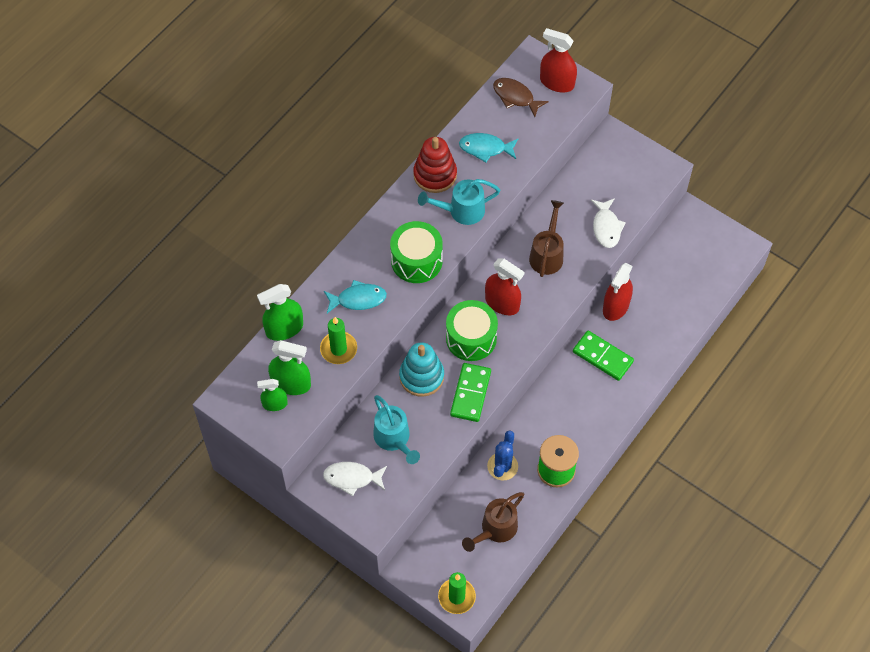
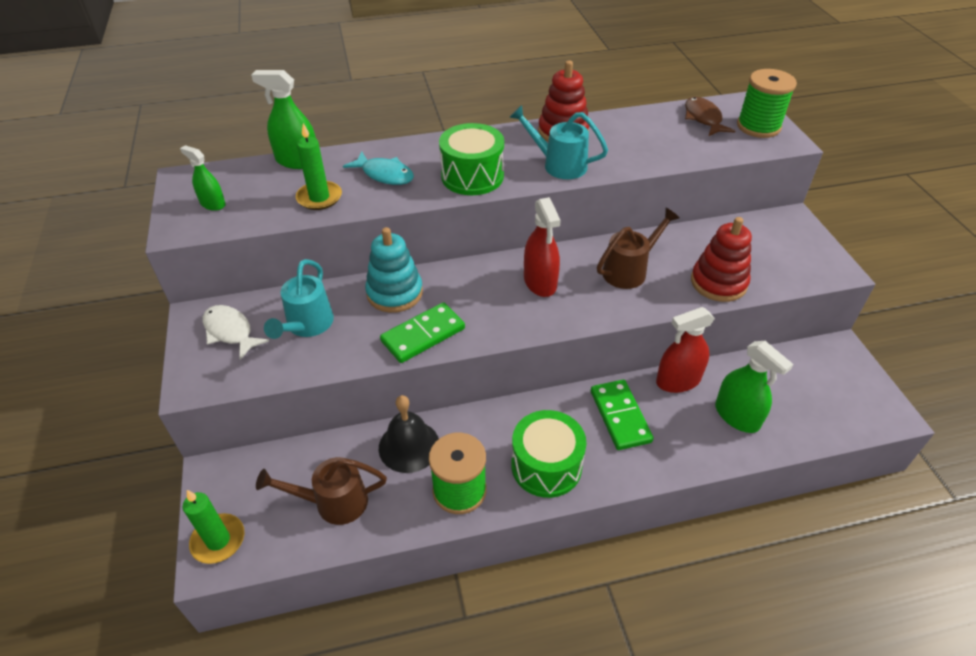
camera: 40 degrees right, 15 degrees down
(291, 383) = (246, 198): green spray bottle -> green spray bottle (737, 416)
(471, 338) = (477, 291): green drum -> green drum (546, 466)
(485, 148) = (633, 136): turquoise fish -> none
(502, 466) = (409, 446): blue cactus -> black bell
(557, 83) = (758, 126): red spray bottle -> green spool
(606, 227) = (718, 283): white fish -> red stacking toy

